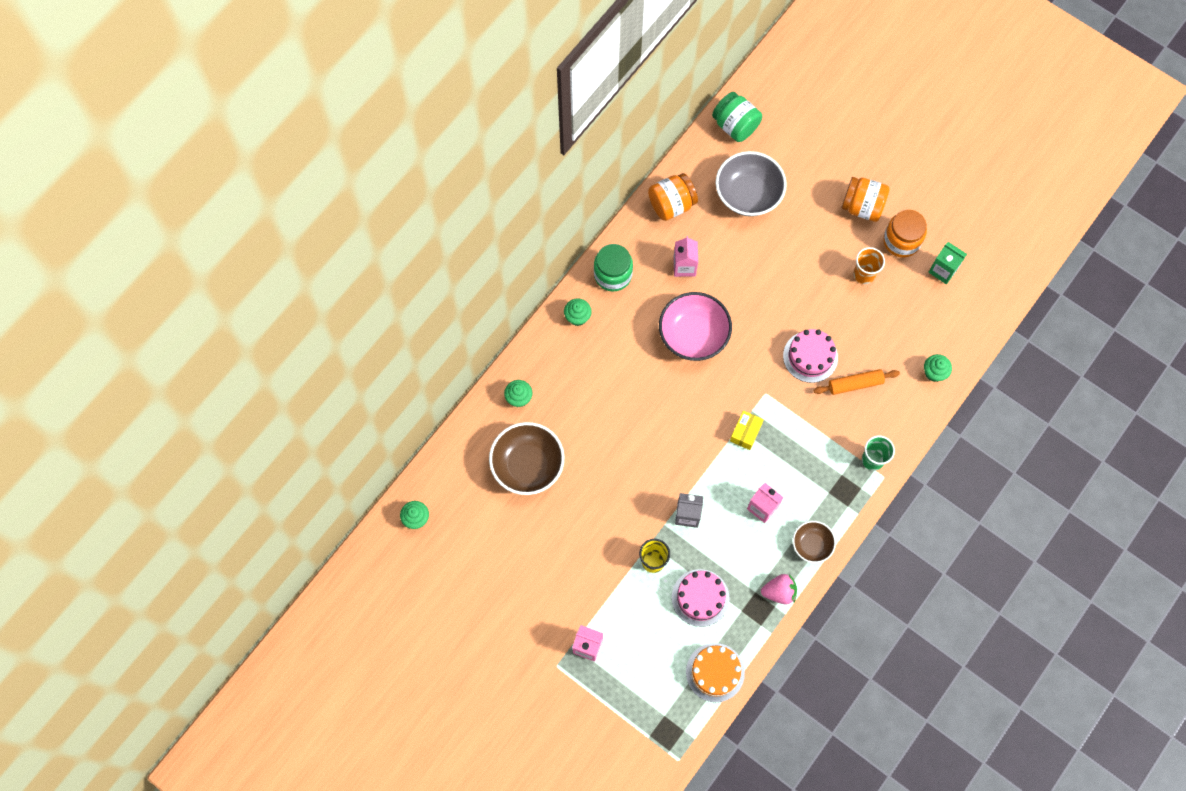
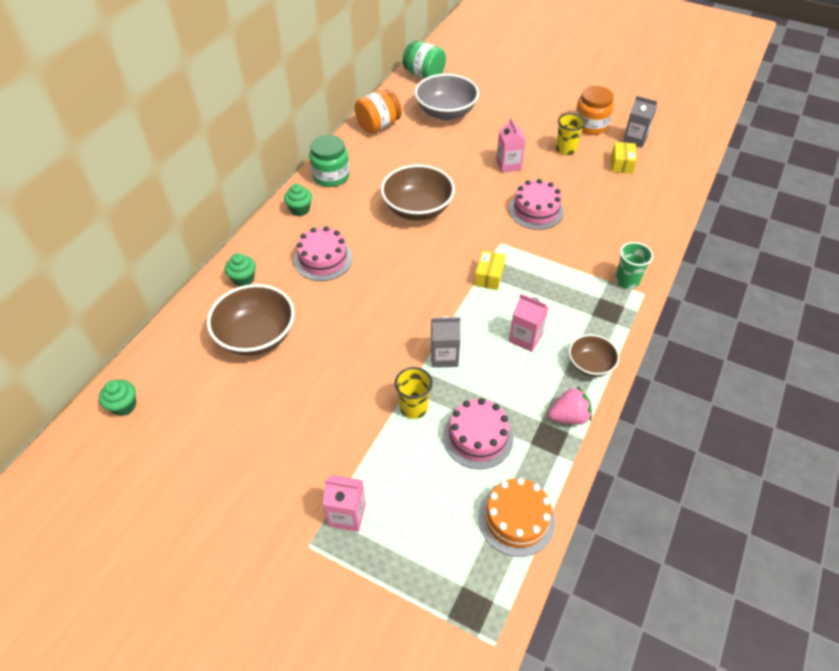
camera: 10 degrees left, 20 degrees down
(594, 386) = (323, 259): none -> pink cake
(684, 266) = (398, 163): pink carton -> pink carton (508, 165)
(693, 335) = (417, 209): pink bowl -> brown bowl
(855, 384) = (586, 225): orange rolling pin -> none
(862, 207) = (548, 109): orange jar -> none
(864, 274) = (565, 149): orange cup -> yellow cup
(917, 305) = (621, 164): none -> yellow box
(934, 372) = (658, 207): green cupcake -> none
(943, 270) = (635, 139): green carton -> grey carton

